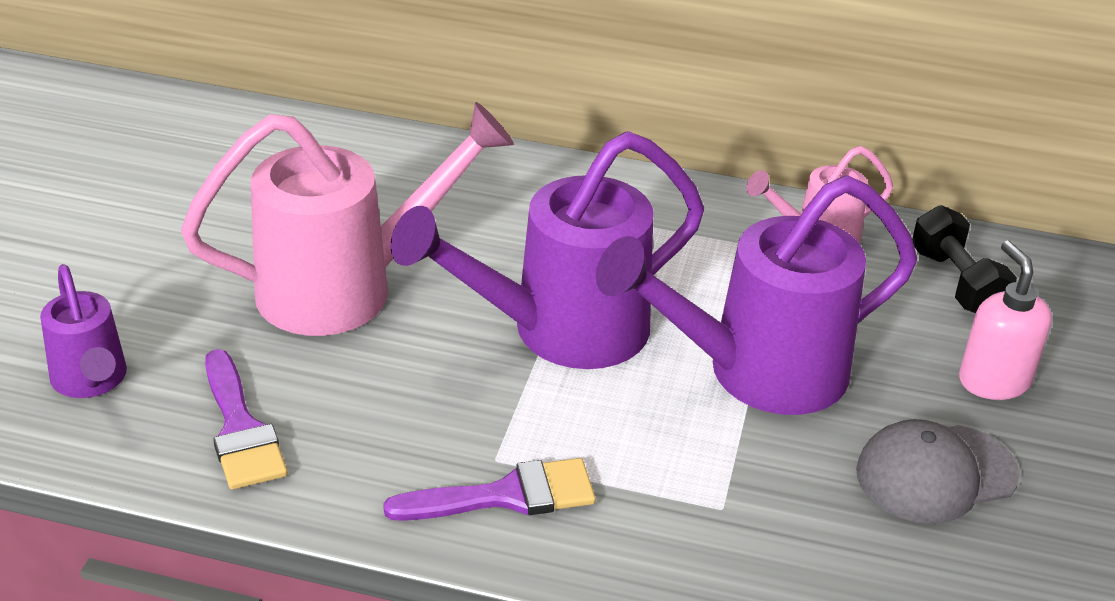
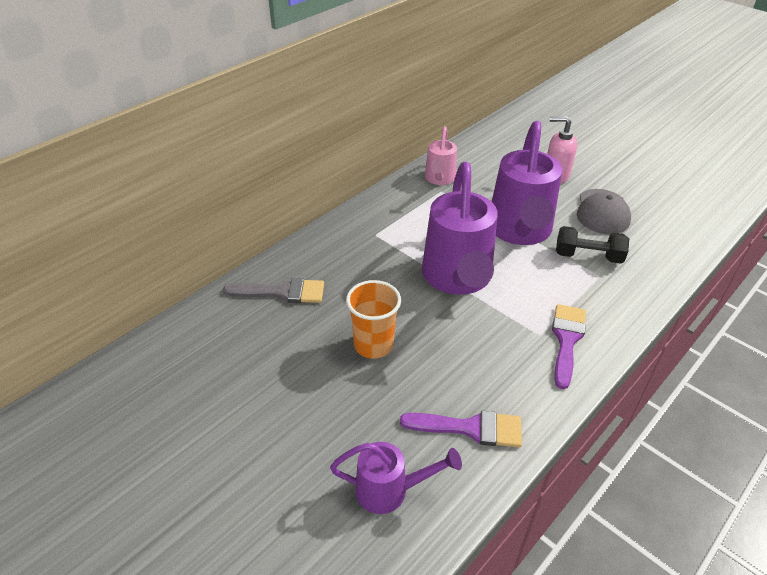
camera: 60 degrees left, 5 degrees up
(346, 288) = (373, 345): pink watering can -> orange cup
(392, 174) = (282, 292): none -> grey brush
(956, 283) = (491, 158): black dumbbell -> black dumbbell (588, 256)

